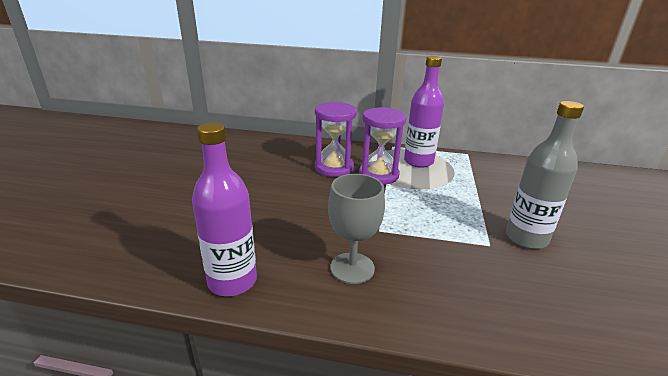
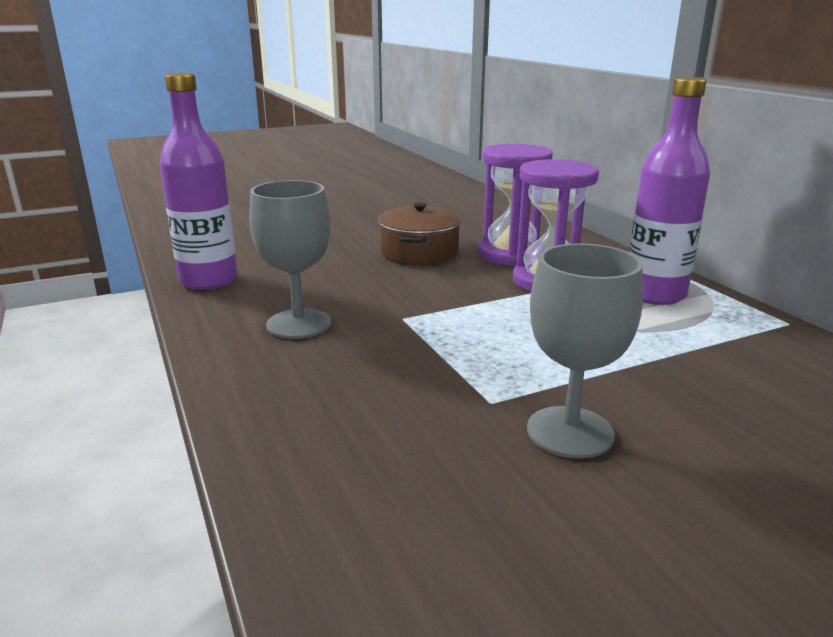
camera: 55 degrees right, 5 degrees down
(295, 188) = (419, 252): none -> brown pot
(526, 238) = (570, 432): grey bottle -> grey goblet

